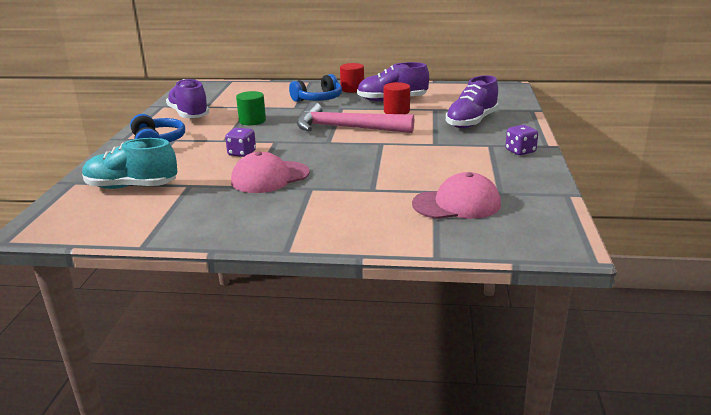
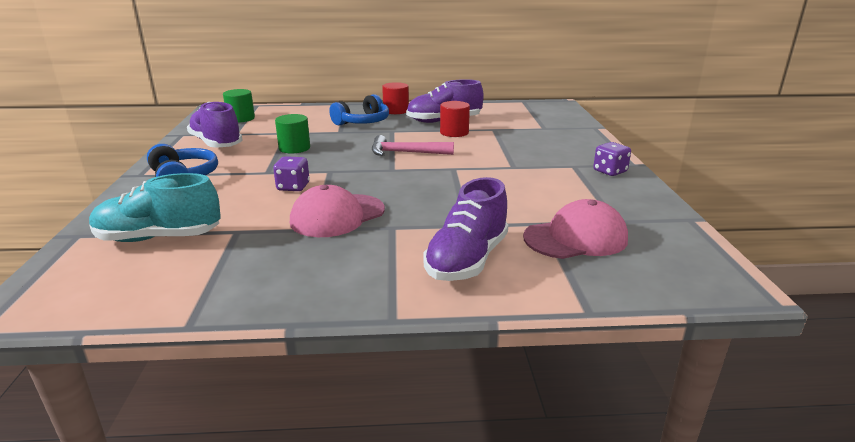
camera: 10 degrees left, 0 degrees up
(214, 93) = (241, 118): none -> green cylinder
(345, 128) = (406, 153): pink hammer -> pink hammer, size x0.62
(471, 122) = (540, 141): purple shoe -> purple shoe (467, 260)

